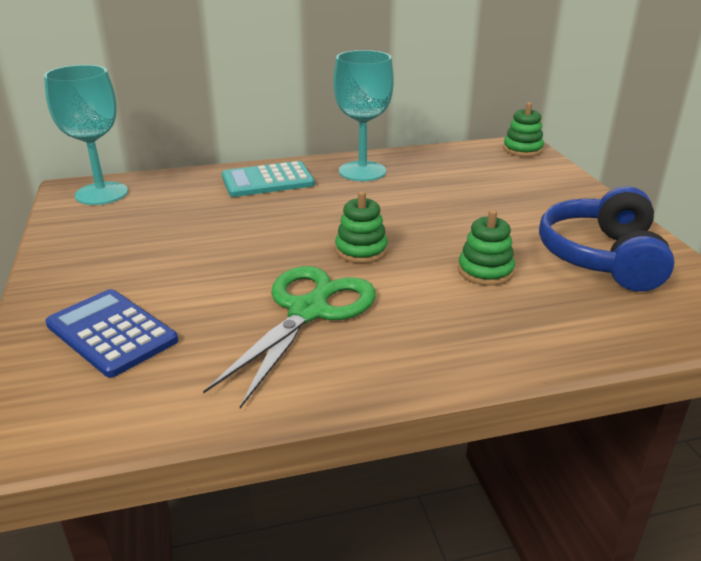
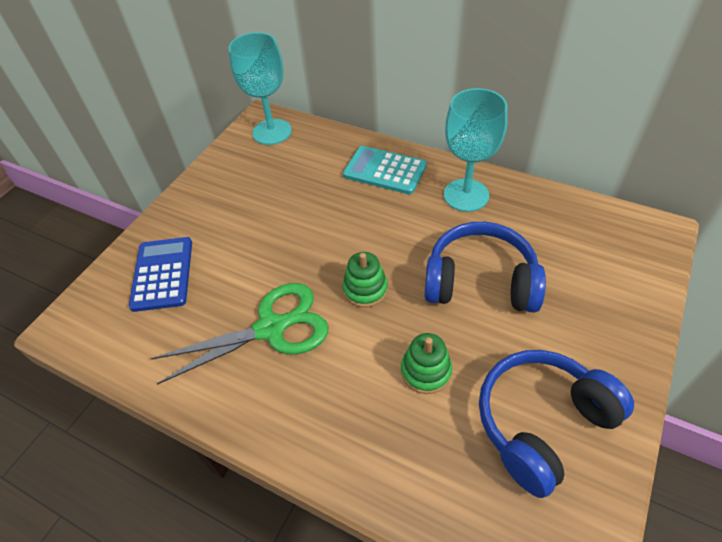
camera: 45 degrees right, 20 degrees up
(447, 209) = (480, 281): none -> blue headphones
(522, 149) = (651, 238): green stacking toy -> none

